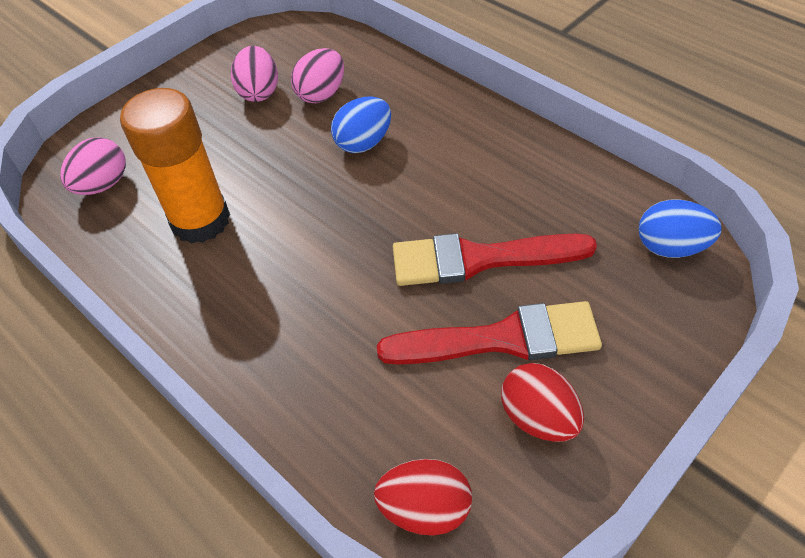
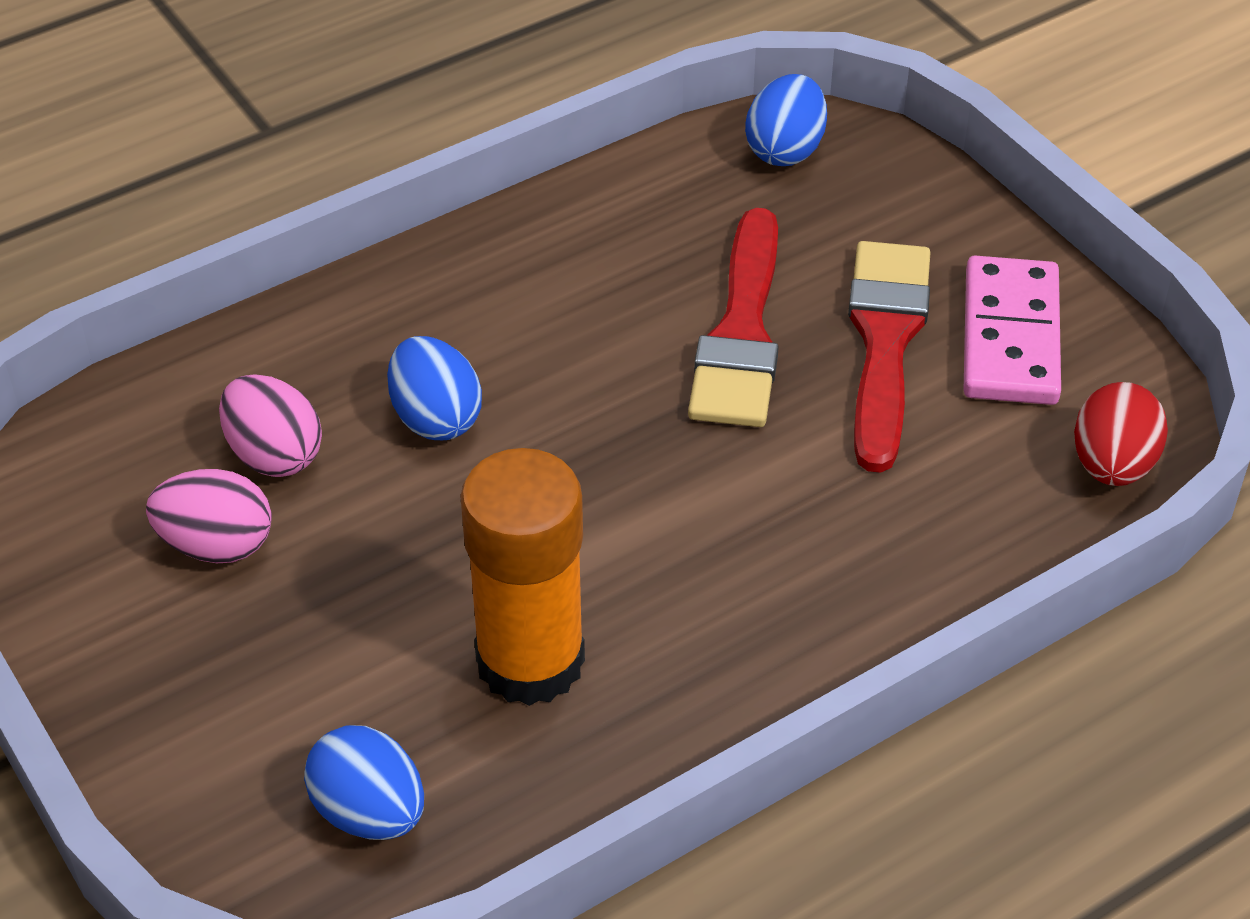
camera: 80 degrees left, 5 degrees down
(103, 185) = (370, 812): pink egg -> blue egg
(538, 418) = (1010, 337): red egg -> pink domino

